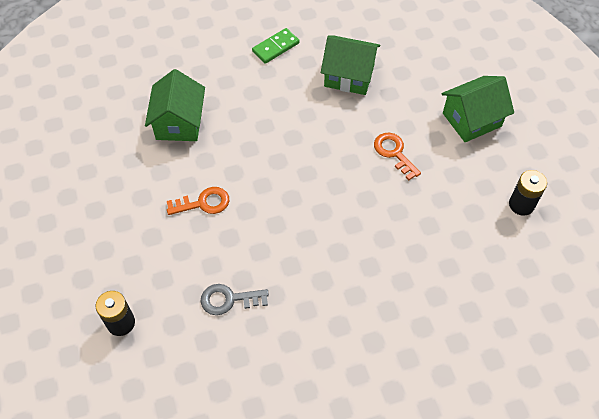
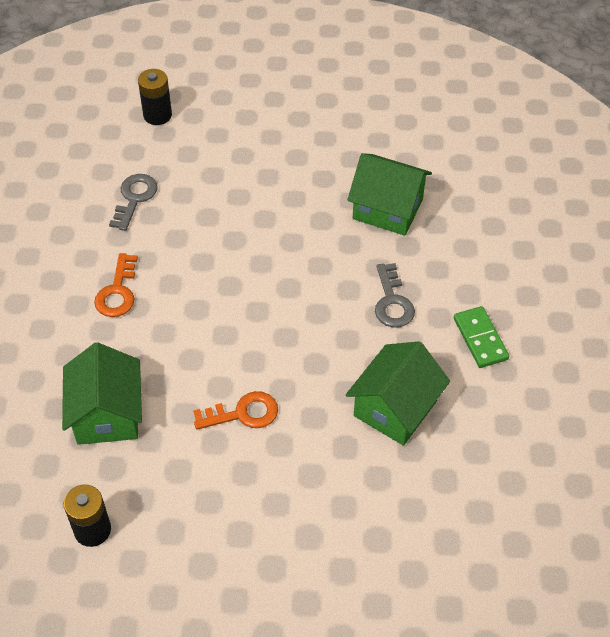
camera: 110 degrees right, 5 degrees down
(203, 203) = (262, 205): orange key -> orange key (118, 292)
(265, 98) = (392, 302): none -> grey key
(471, 120) = (254, 533): green house -> green house (107, 414)

